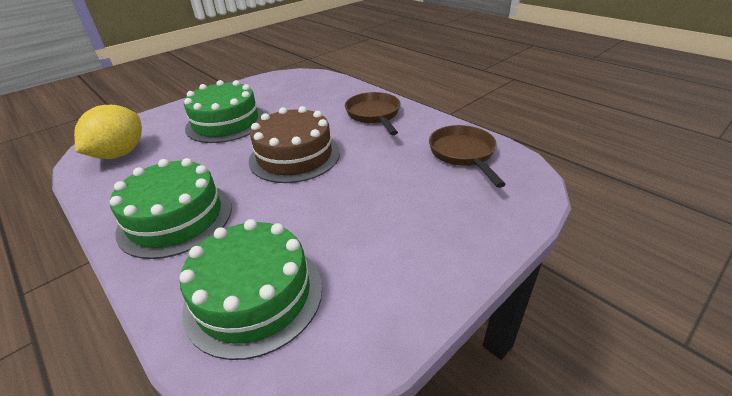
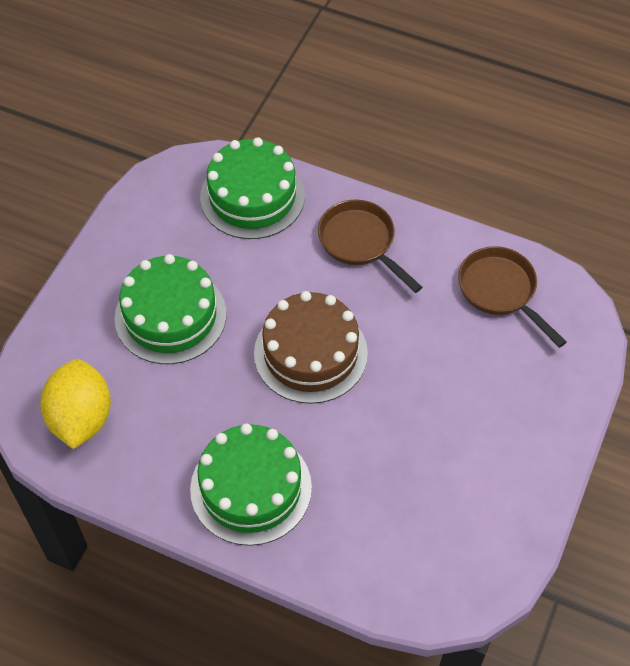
camera: 25 degrees left, 20 degrees up
(254, 296) = (399, 541): green cake -> green cake (252, 196)

